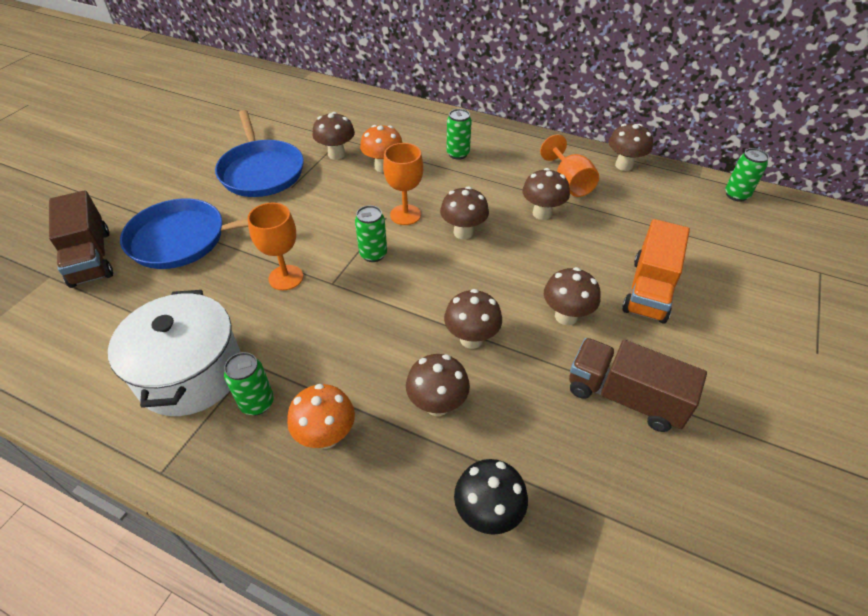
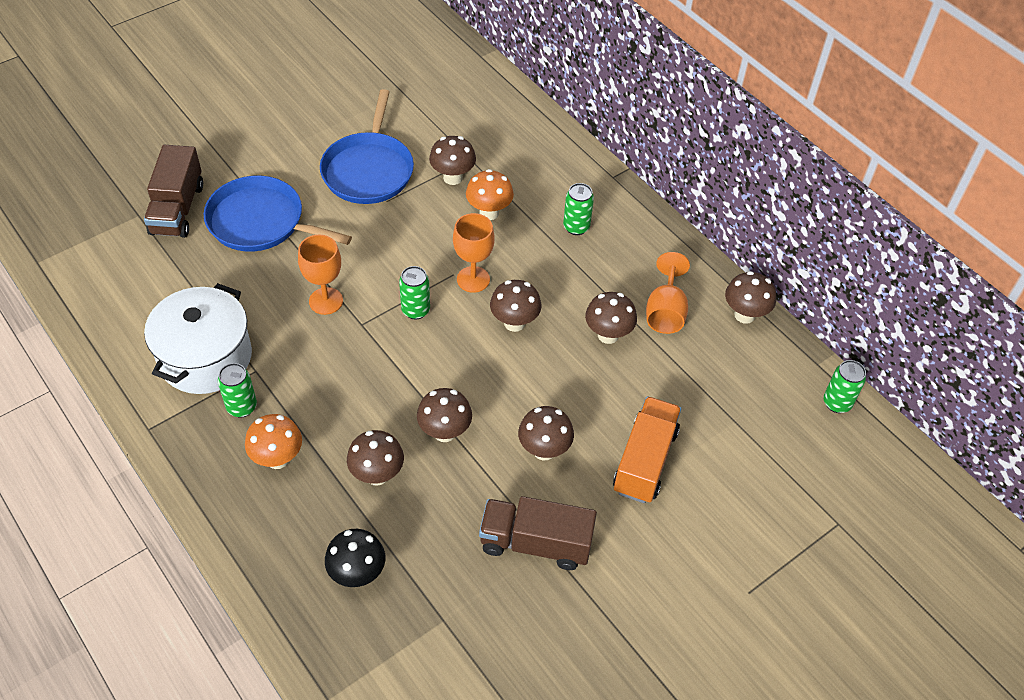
camera: 25 degrees right, 5 degrees up
(625, 397) = (535, 543): brown truck -> brown truck turned 45 degrees counterclockwise
(649, 289) = (645, 461): orange truck -> orange truck turned 150 degrees clockwise

